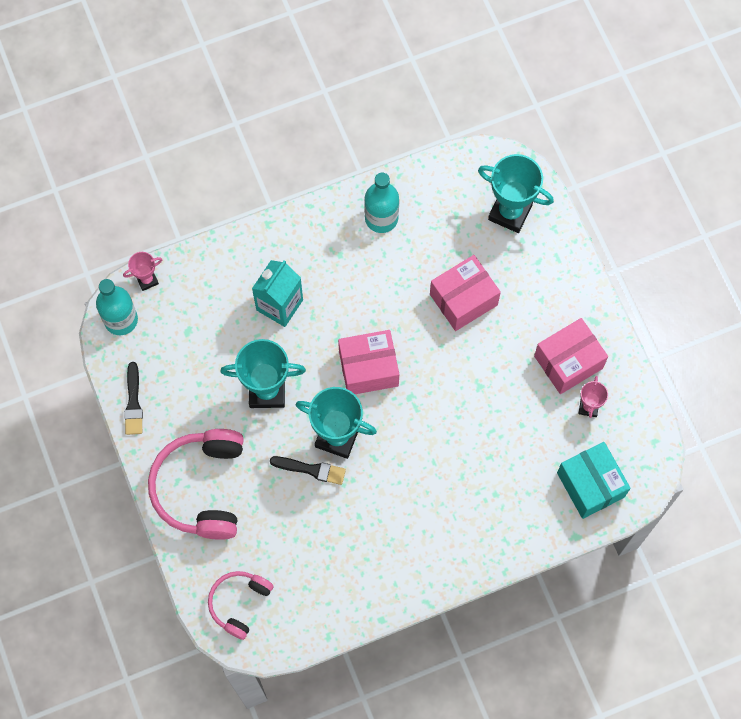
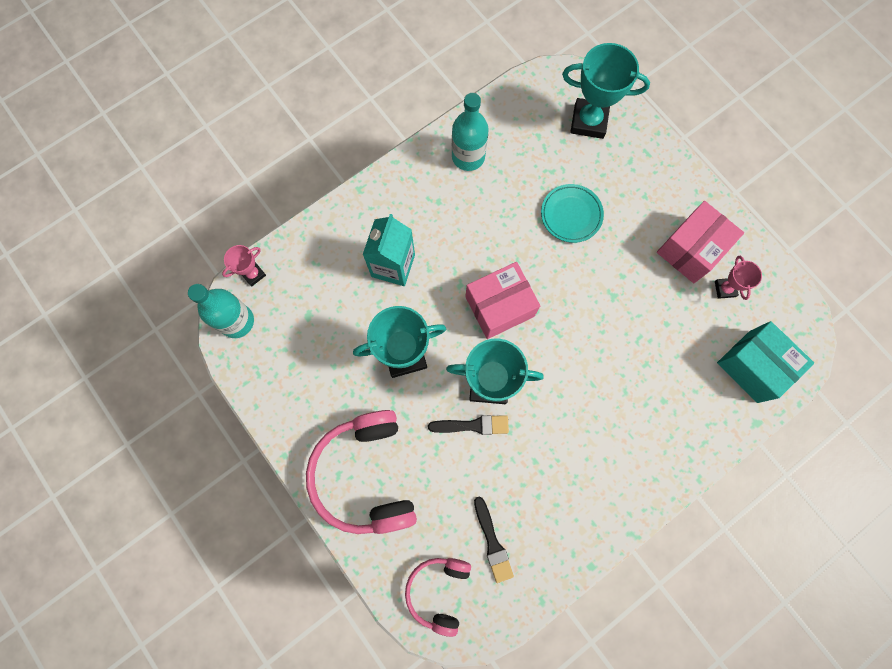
camera: 15 degrees left, 5 degrees up
(133, 402) = (271, 404): black brush -> black brush (492, 542)
(463, 299) = (571, 215): pink box -> turquoise plate

